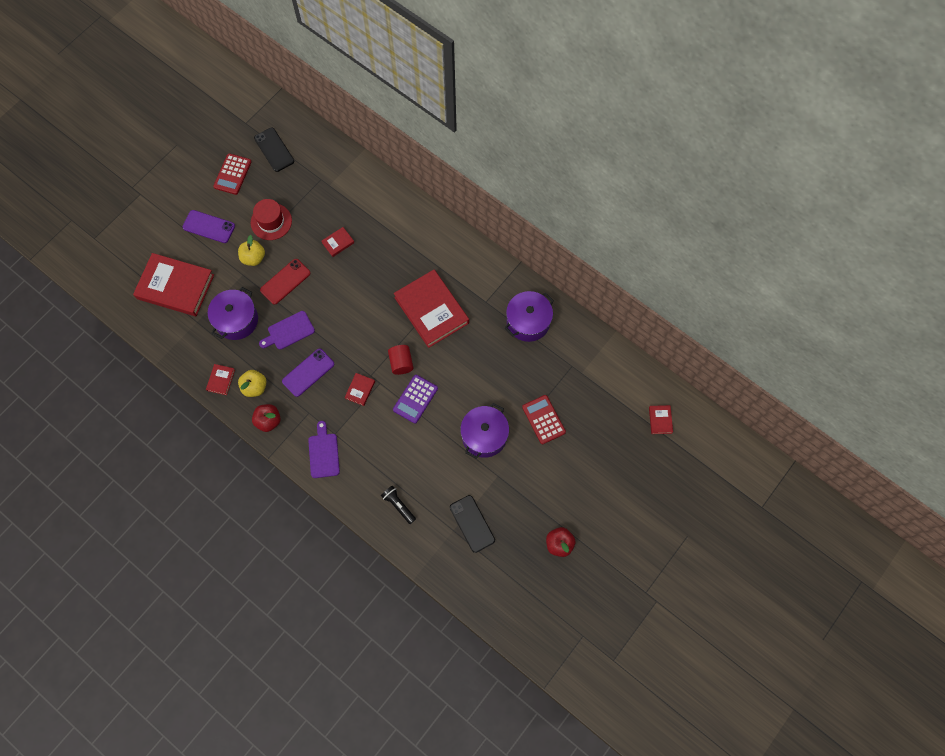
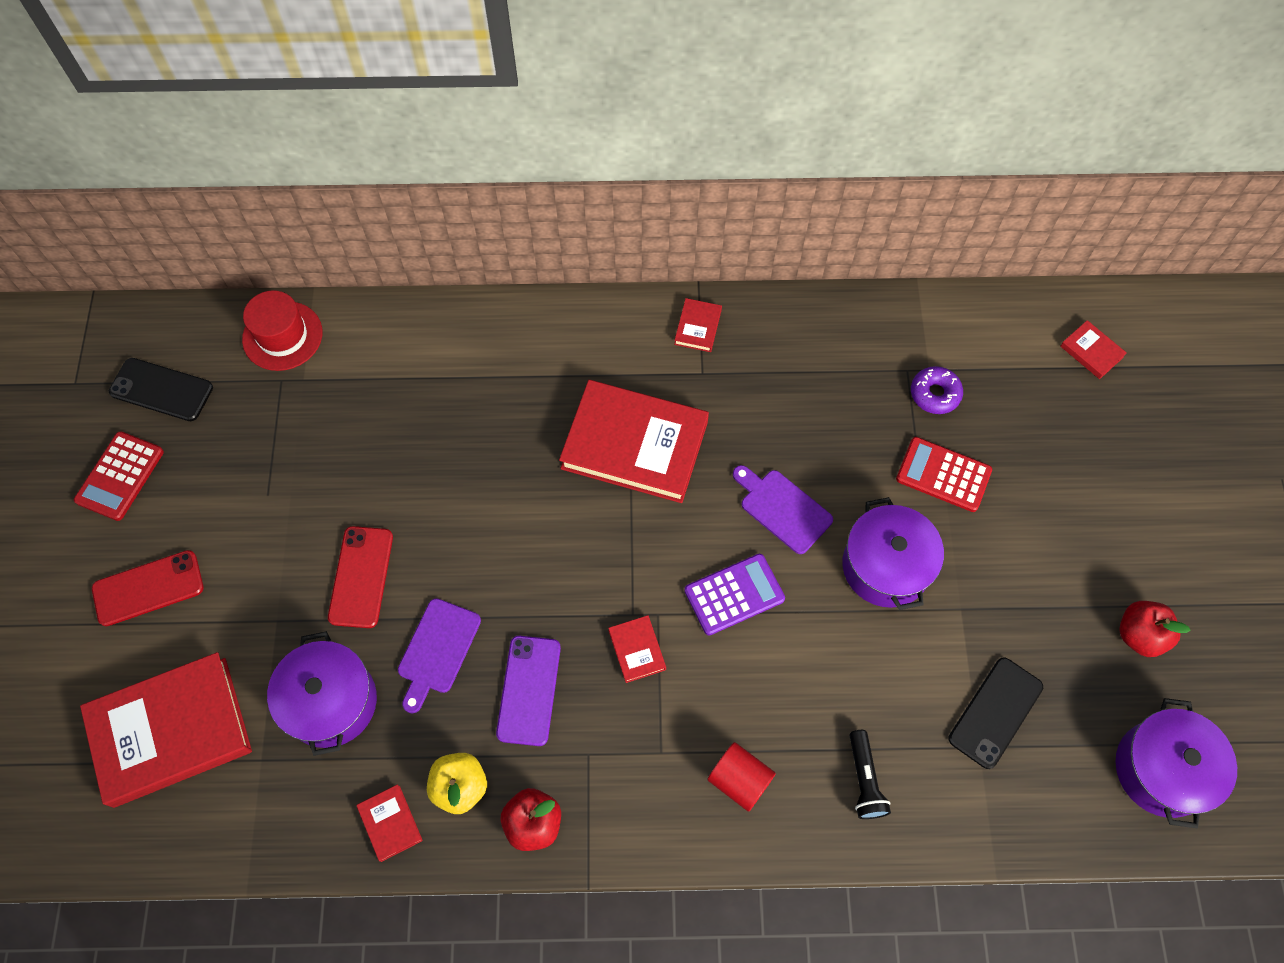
camera: 40 degrees left, 5 degrees down
(209, 226) = (148, 588): purple phone -> red phone
(232, 174) = (120, 476): red calculator -> red calculator turned 45 degrees clockwise
(253, 258) = (273, 580): yellow apple -> none
(271, 221) = (253, 502): red hat -> red hat (282, 336)
(323, 453) = (671, 799): purple cutting board -> purple cutting board (782, 509)
(338, 243) = (396, 454): red book -> red book (698, 327)
(398, 505) = (864, 780): black flashlight -> black flashlight turned 105 degrees counterclockwise
(401, 363) = (662, 558): red cylinder -> red cylinder (739, 780)
(415, 399) = (734, 595): purple calculator -> purple calculator turned 105 degrees counterclockwise
(472, 523) = (995, 712): black phone -> black phone turned 75 degrees counterclockwise
(528, 322) = (788, 356): purple pot -> purple pot (1161, 769)
(573, 385) = (934, 394): none -> purple donut

